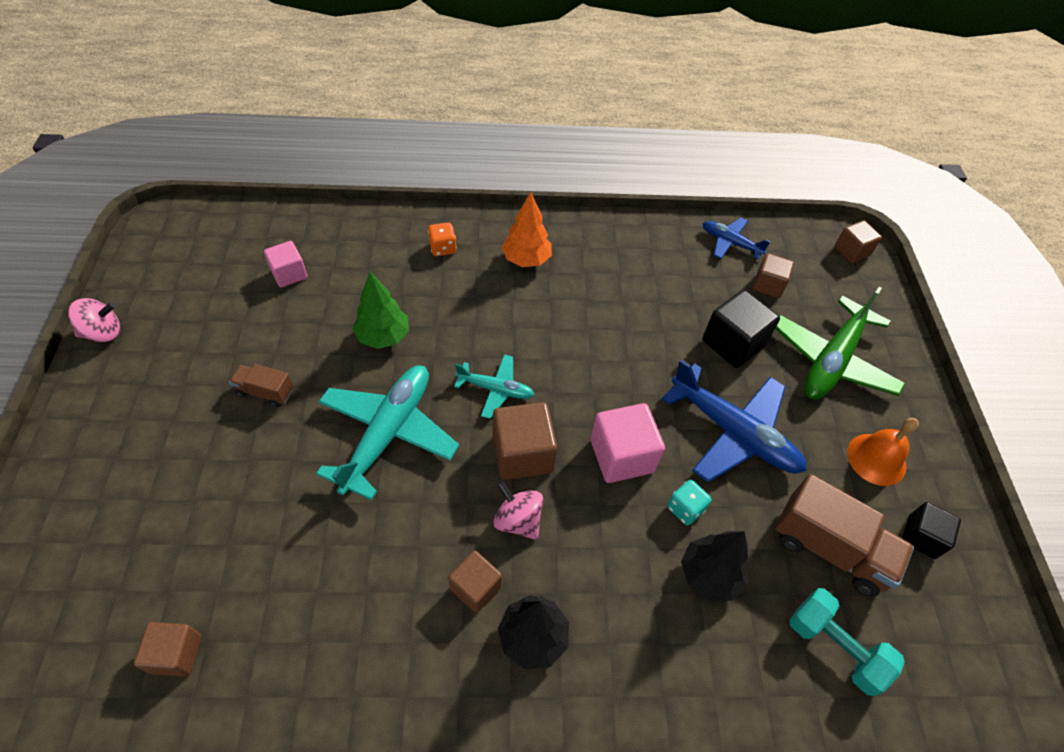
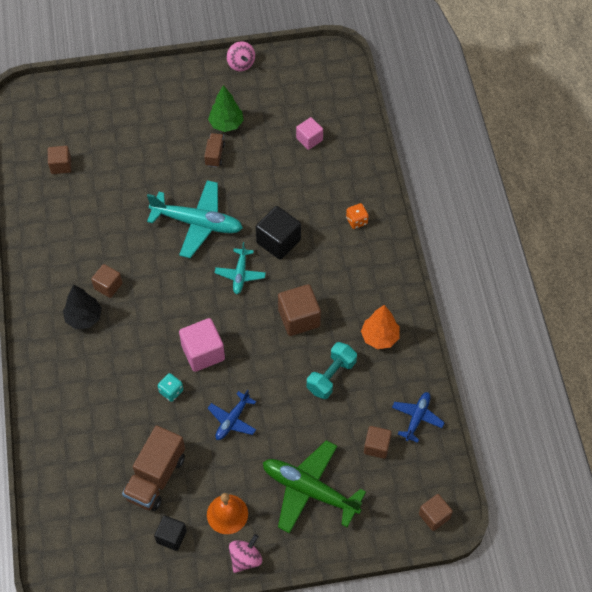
camera: 85 degrees right, 5 degrees up
(383, 336) = (269, 204): green tree -> green tree (226, 124)
(518, 520) = (151, 300): pink spinning top -> pink spinning top (245, 558)
(522, 454) = (195, 296): brown cube -> brown cube (299, 318)
(526, 260) = (359, 275): orange tree -> orange tree (379, 337)
(709, 574) = (130, 406): black tree -> none
(733, 343) = (311, 420): black cube -> black cube (278, 241)
(734, 433) = (232, 420): blue plane -> blue plane, size x0.54
(834, 646) = (94, 475): turquoise dumbbell -> turquoise dumbbell (331, 376)

